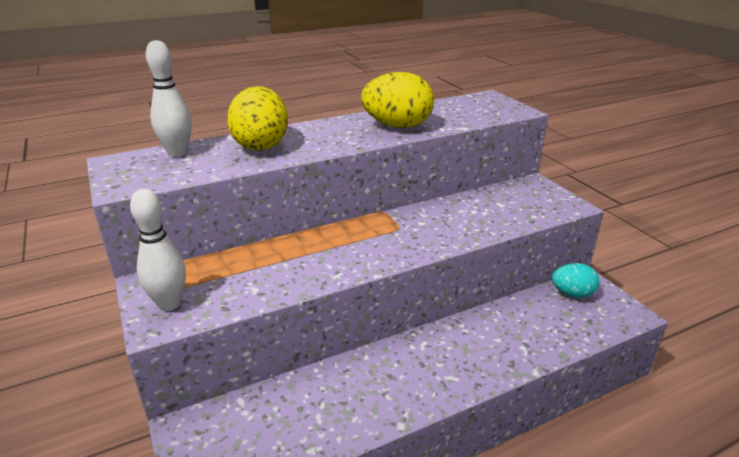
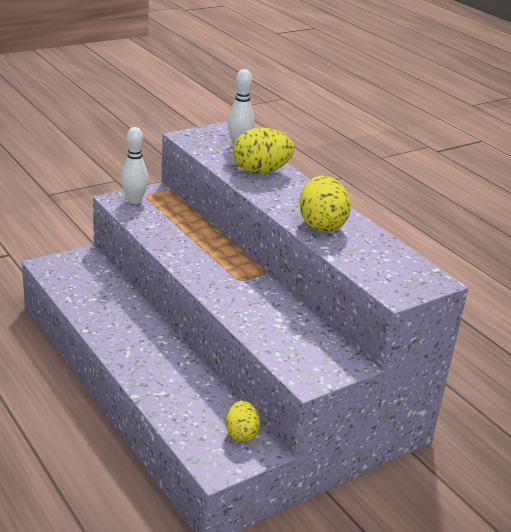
camera: 80 degrees right, 0 degrees up
(572, 294) = (241, 434): turquoise egg -> yellow egg

